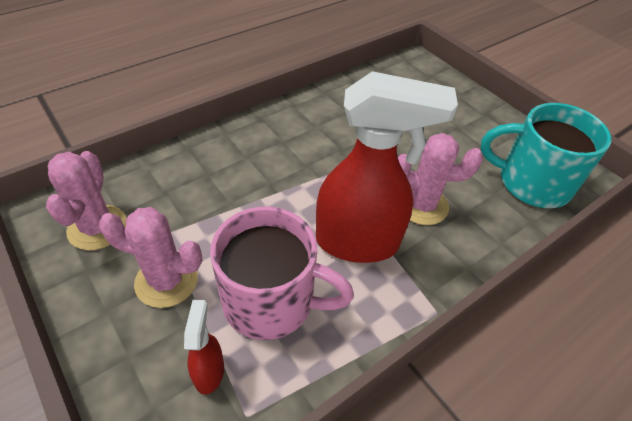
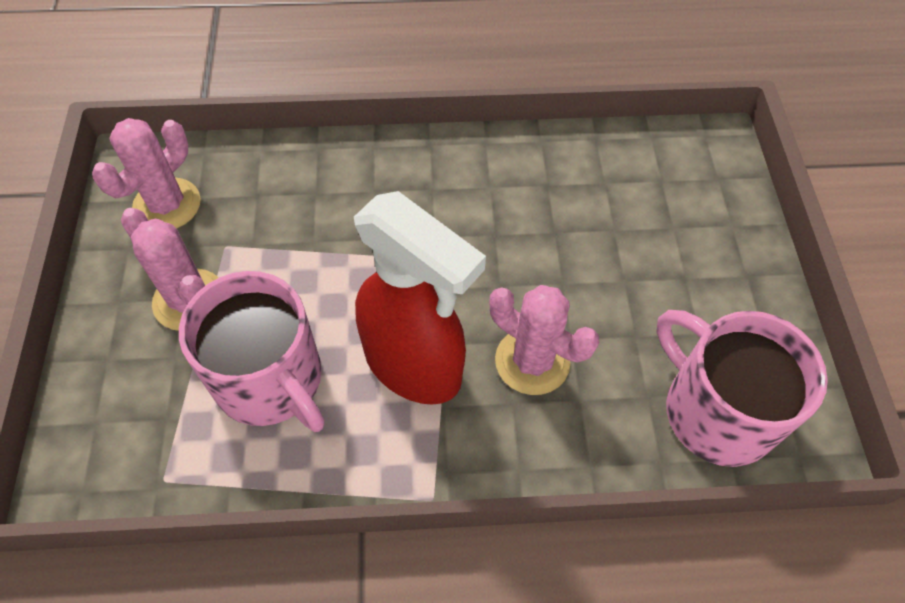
camera: 35 degrees right, 10 degrees up
(209, 371) = (163, 417): red spray bottle -> none
(531, 183) = (716, 410): turquoise mug -> pink mug

